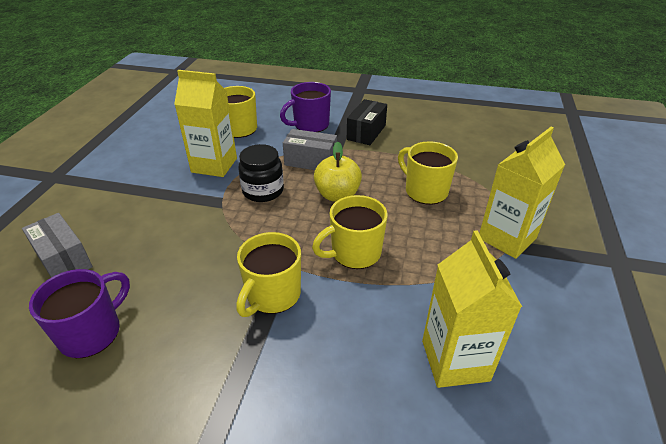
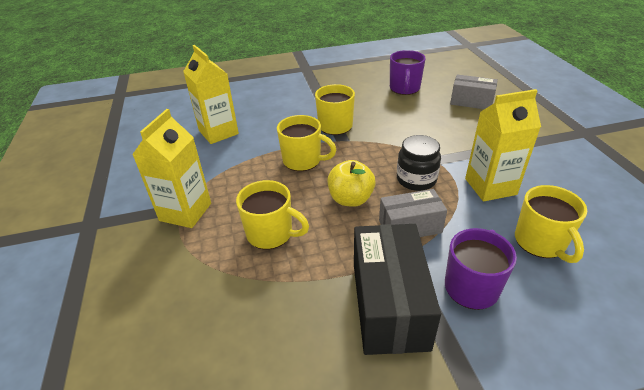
camera: 155 degrees right, 0 degrees up
(354, 253) = (303, 161): yellow mug -> yellow mug turned 75 degrees clockwise
(366, 132) = (389, 304): black box -> black box, size x1.62

